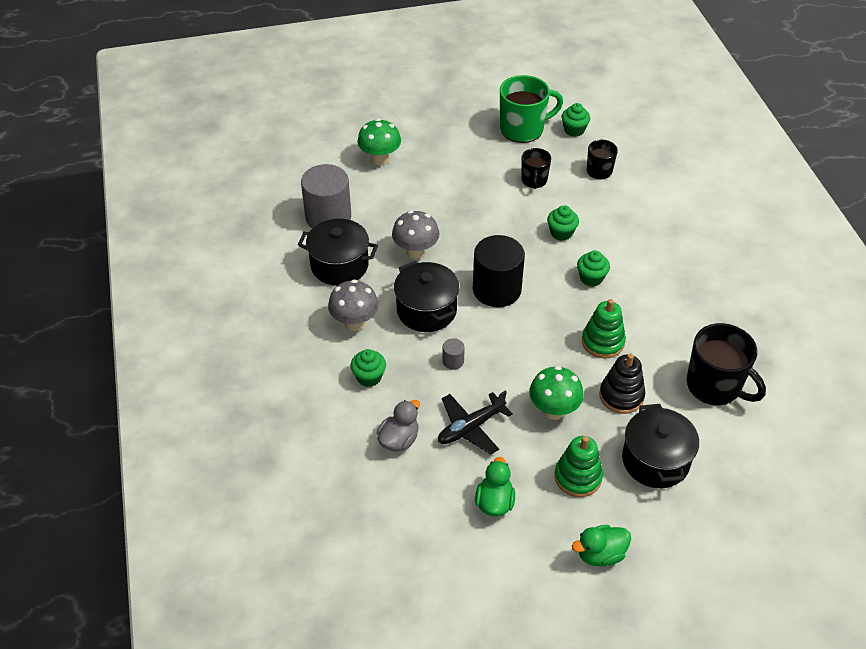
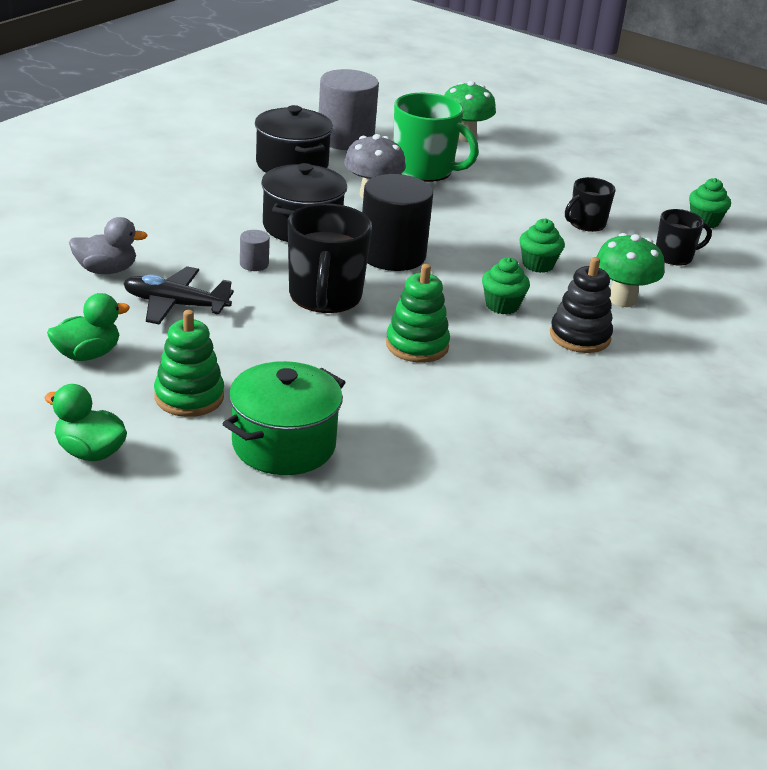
camera: 45 degrees right, 15 degrees down
(354, 323) = (229, 196): grey mushroom -> none
(369, 377) = (168, 227): green cupcake -> none
(523, 129) = (648, 193): green mug -> green mug (424, 170)
(553, 410) = (268, 347): green mushroom -> green mushroom (622, 299)
(621, 396) = (352, 386): black stacking toy -> black stacking toy (580, 336)
(655, 461) = (284, 445): black pot -> green pot
(715, 386) = (467, 450): black mug -> black mug (325, 296)

